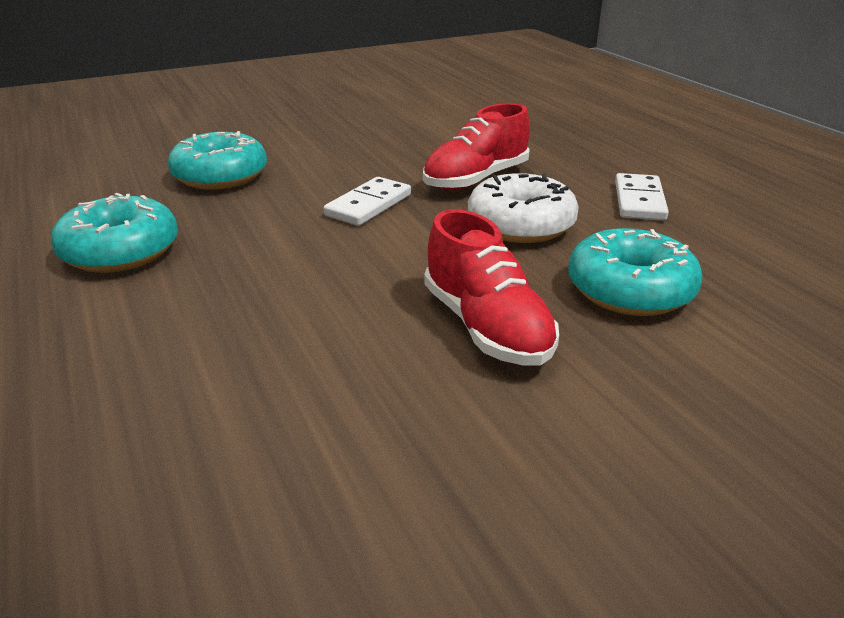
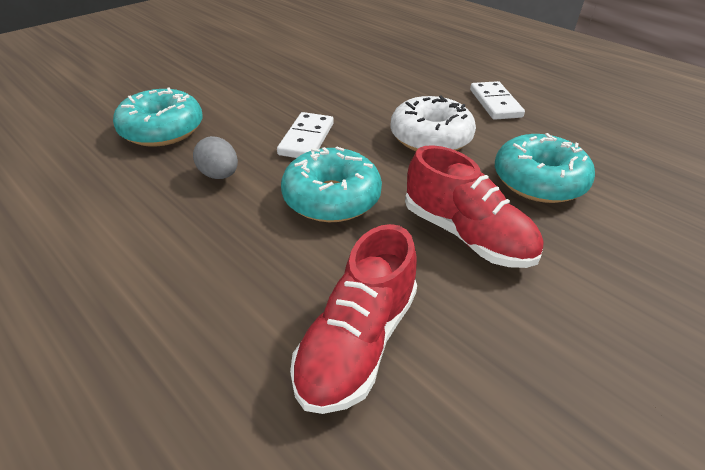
camera: 20 degrees left, 10 degrees up
(120, 251) = (119, 225): turquoise donut -> turquoise donut (331, 198)
(249, 224) = (219, 175): none -> grey egg
(476, 179) = (372, 102): red shoe -> red shoe (357, 342)

